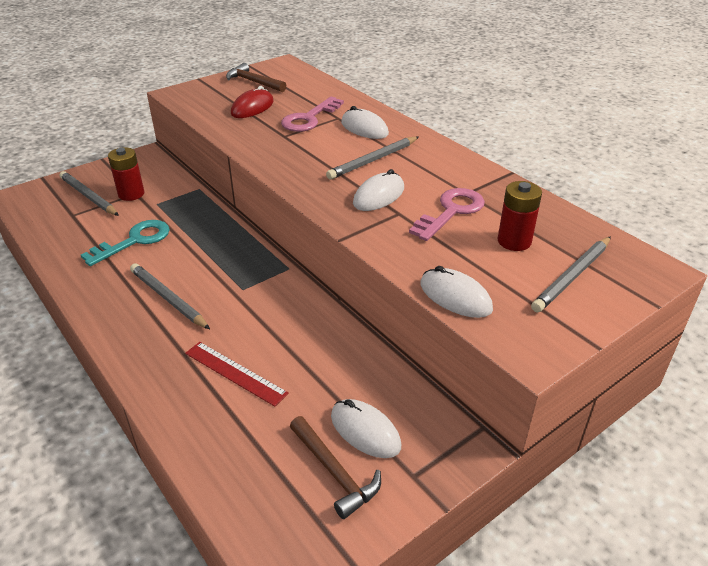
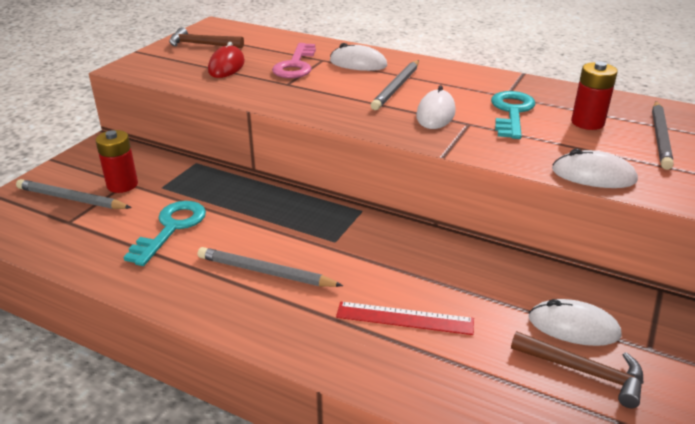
camera: 25 degrees left, 5 degrees down
(451, 211) = (511, 112): pink key -> turquoise key

